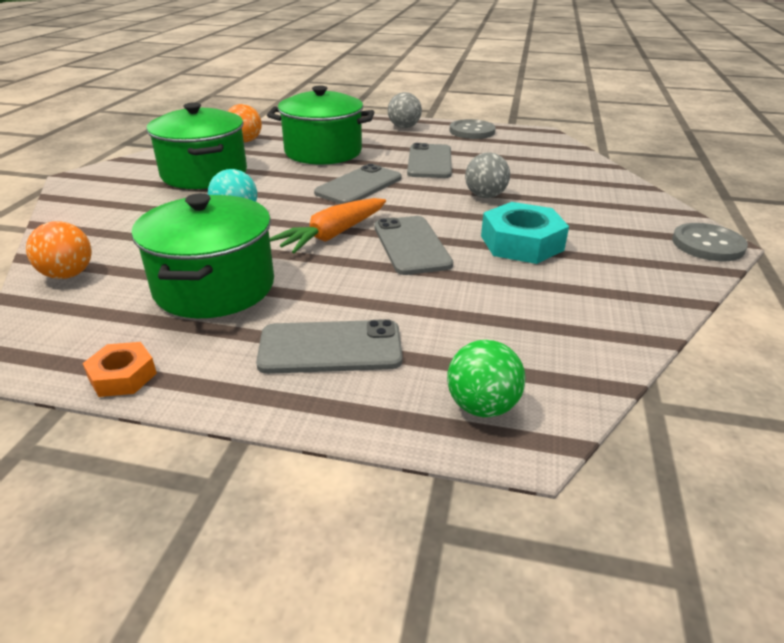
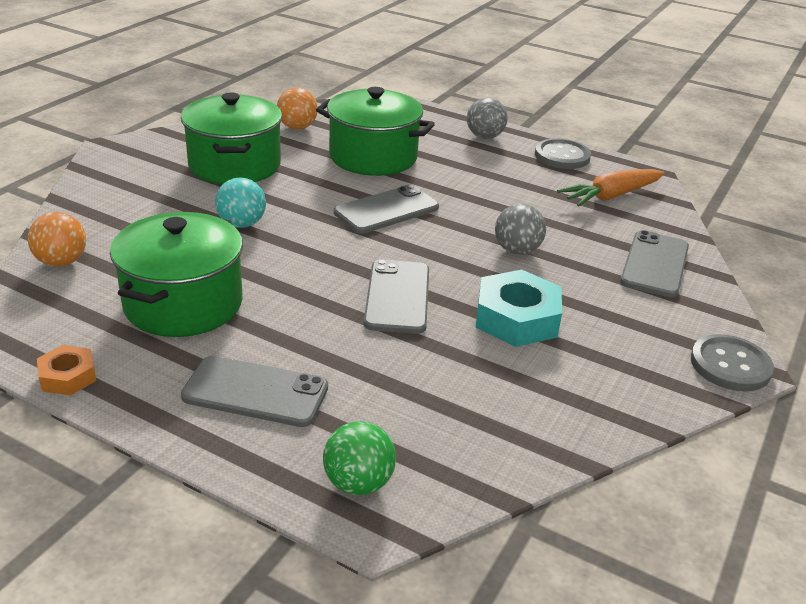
camera: 15 degrees right, 0 degrees up
(333, 235) = (325, 268): orange carrot -> orange carrot (611, 196)
(429, 162) = (484, 192): grey phone -> grey phone (655, 264)

